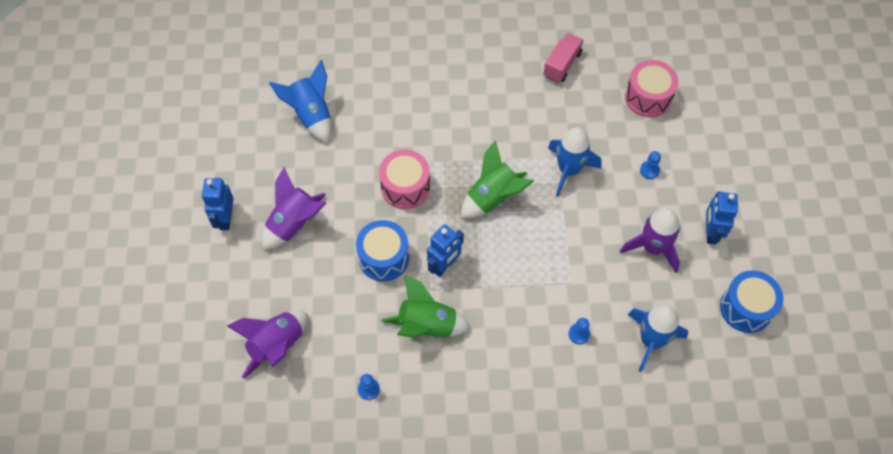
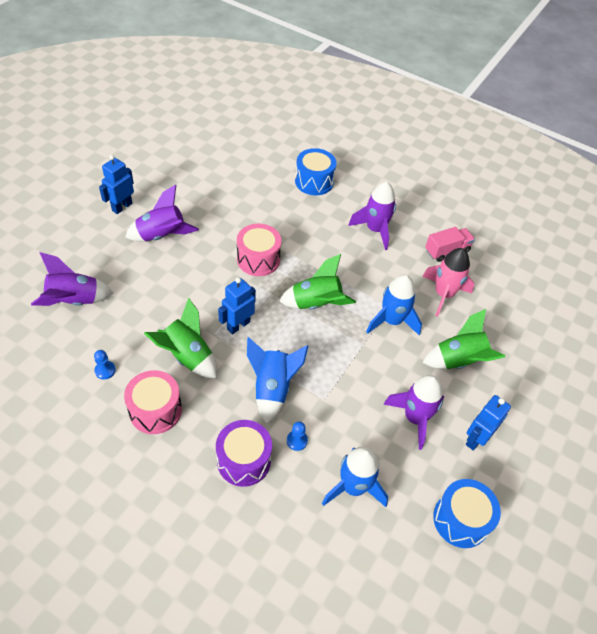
camera: 30 degrees right, 10 degrees down
(311, 115) = (236, 181): blue rocket -> blue rocket (272, 388)
(384, 258) = (200, 293): blue drum -> blue drum (314, 182)
(444, 265) = (238, 325): blue robot -> blue robot turned 150 degrees clockwise
(483, 84) = (375, 230): none -> purple rocket
(552, 381) = (244, 460): none -> purple drum
(591, 113) = (443, 294): none -> pink rocket
(648, 97) = (500, 310): pink drum -> pink drum (155, 410)
(649, 170) = (459, 361): blue pawn -> green rocket

